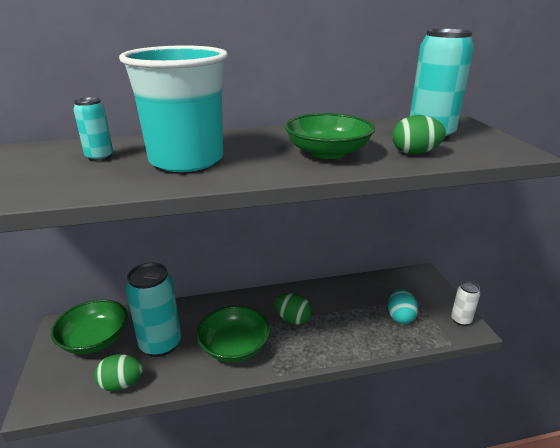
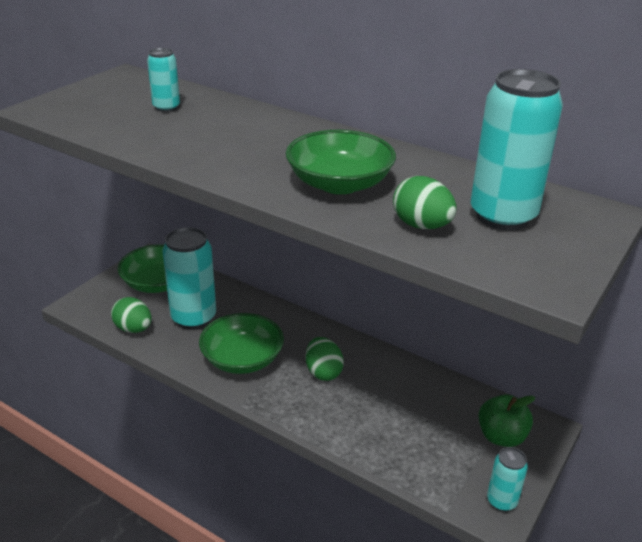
camera: 45 degrees right, 5 degrees up
(186, 160) = (215, 137): turquoise cup -> none
(400, 317) = (434, 447): turquoise egg -> none
(415, 290) = (501, 436): none -> green apple
(460, 320) = (501, 501): white can -> turquoise can

